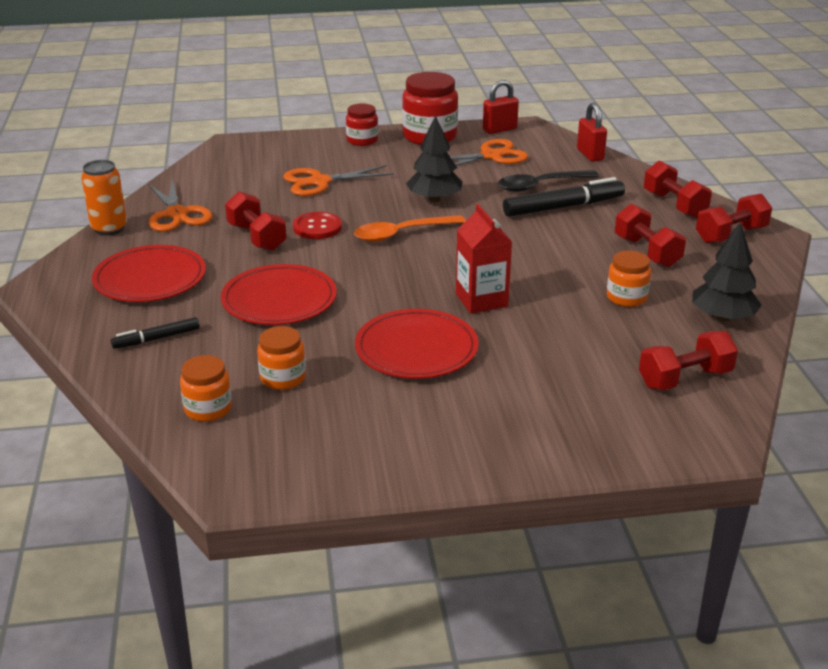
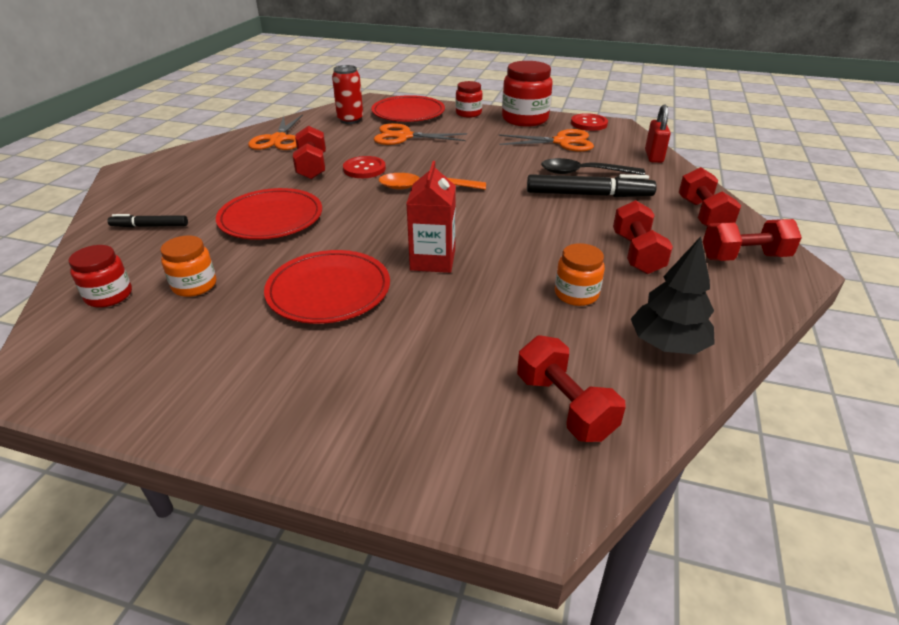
camera: 25 degrees right, 5 degrees up
(109, 228) = (223, 140): orange can -> none
(150, 279) = (203, 180): red plate -> red plate (408, 113)
(208, 409) = (109, 295): orange jar -> red jar
(234, 174) = (350, 120): none -> red can
(434, 199) = (480, 166): black tree -> none
(499, 129) = (589, 123): red padlock -> red button
(685, 379) = (564, 406): red dumbbell -> red dumbbell turned 60 degrees clockwise

